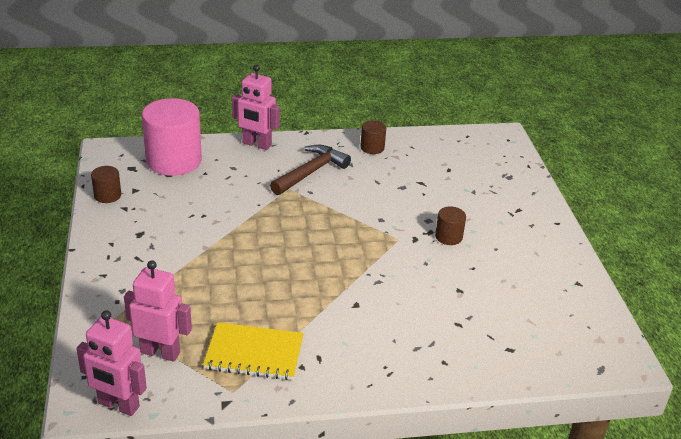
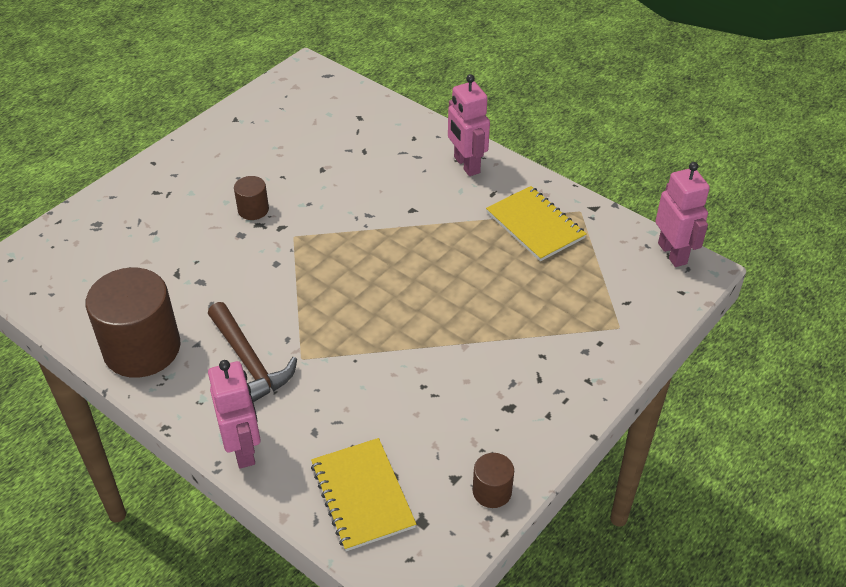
camera: 130 degrees left, 10 degrees up
(160, 352) = (605, 272): pink robot -> pink robot (466, 165)
(174, 160) = (362, 495): pink cylinder -> yellow notebook
(311, 172) = (249, 362): brown hammer -> brown hammer turned 120 degrees counterclockwise
(372, 148) = (142, 348): brown cylinder -> brown cylinder, size x2.18

